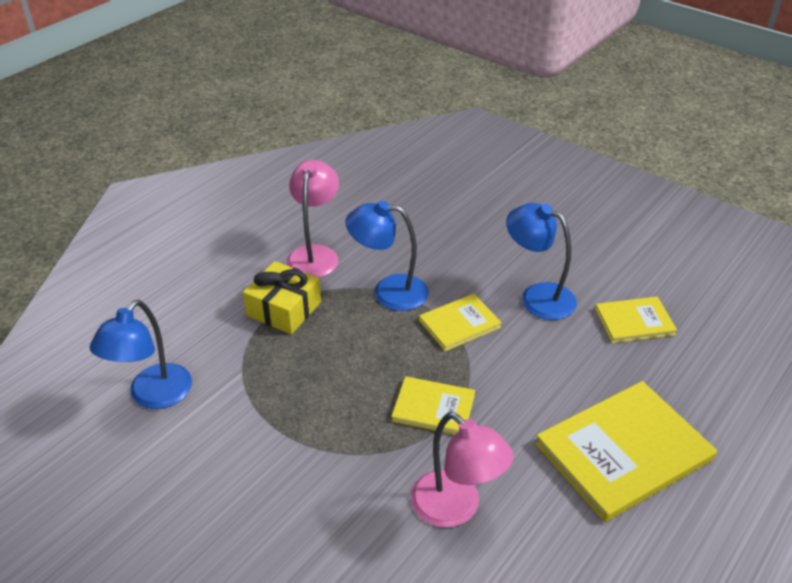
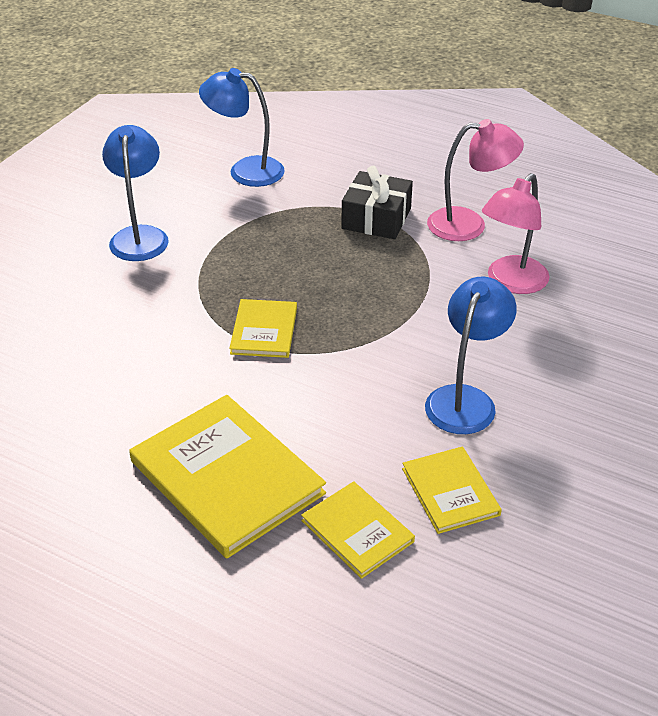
camera: 80 degrees right, 0 degrees up
(284, 309) = (376, 219): yellow gift -> black gift
(388, 292) = (428, 282): blue lamp -> blue lamp (140, 236)
(456, 508) = (141, 356): pink lamp -> pink lamp (511, 282)
(459, 324) = (394, 338): yellow book -> yellow book (357, 531)

